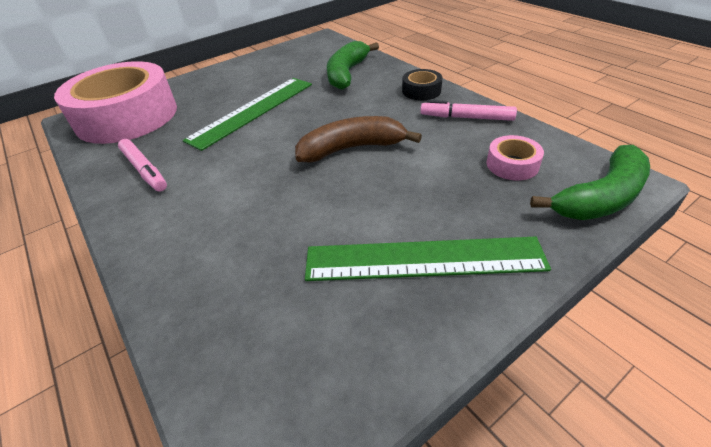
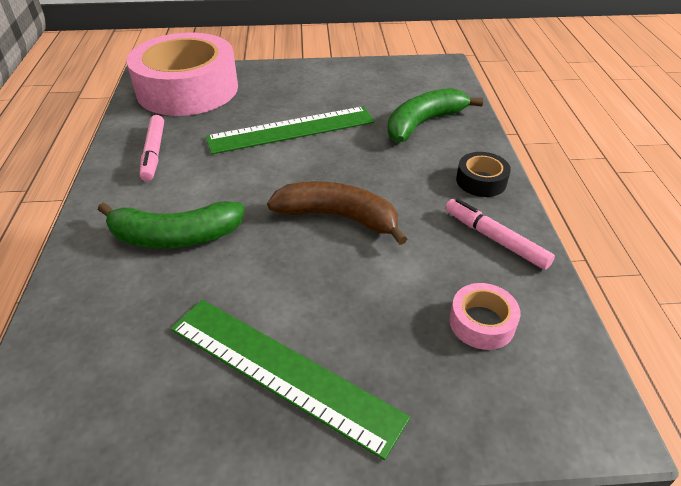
camera: 30 degrees right, 0 degrees up
(600, 197) = (538, 419): green banana -> green banana (175, 236)

